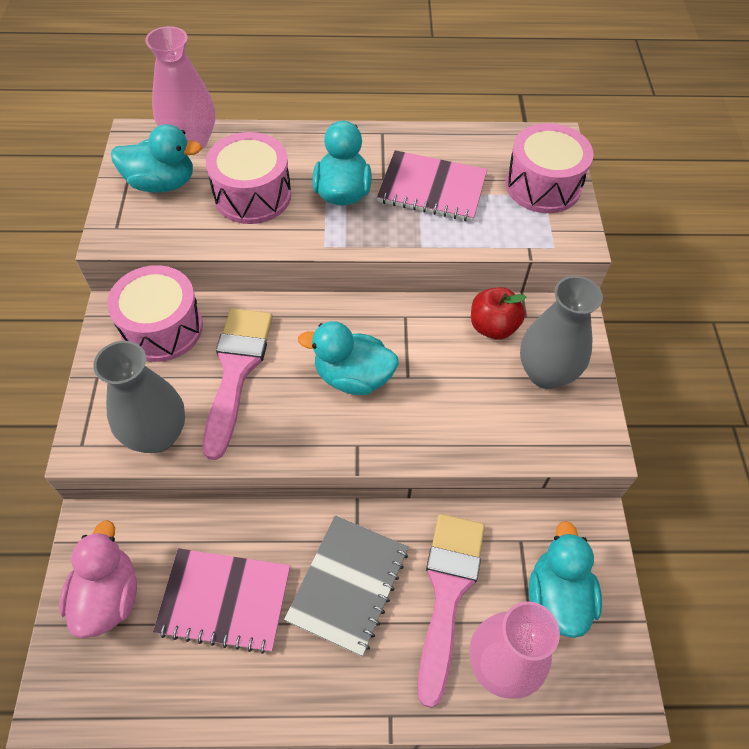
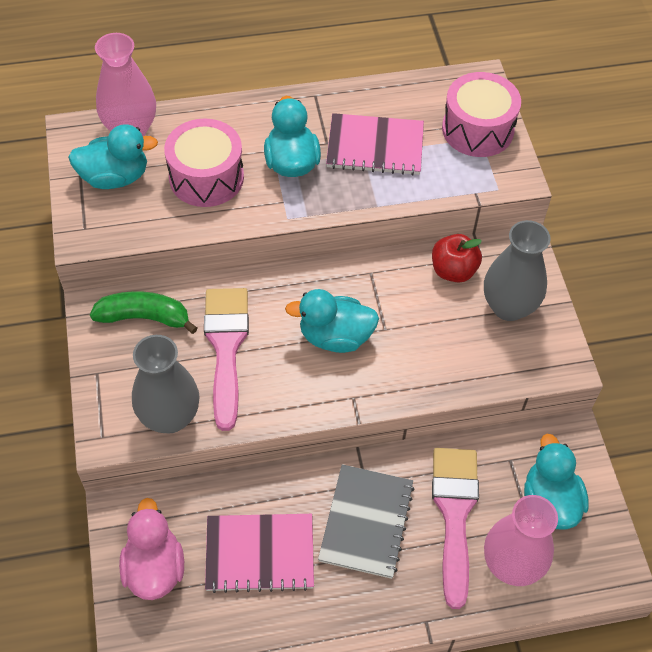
camera: 10 degrees left, 0 degrees up
(162, 328) = (145, 317): pink drum -> green banana

